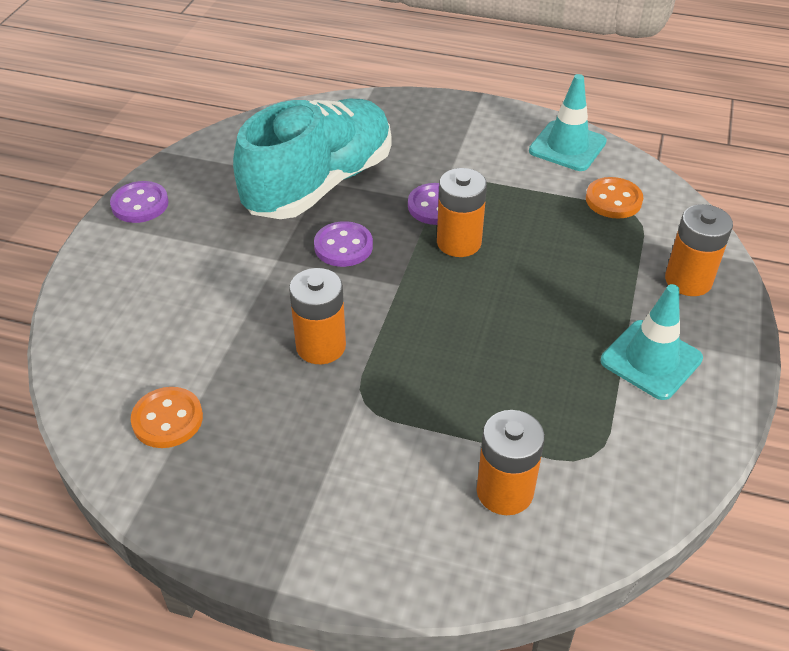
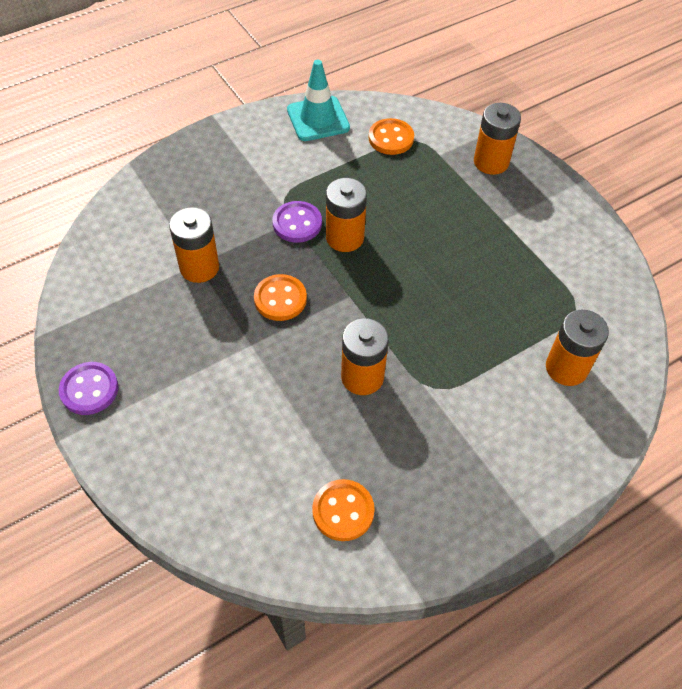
camera: 50 degrees left, 10 degrees up
(319, 184) = (199, 267): turquoise shoe -> orange battery
(343, 246) = (280, 299): purple button -> orange button
(651, 360) = (533, 227): turquoise traffic cone -> none

